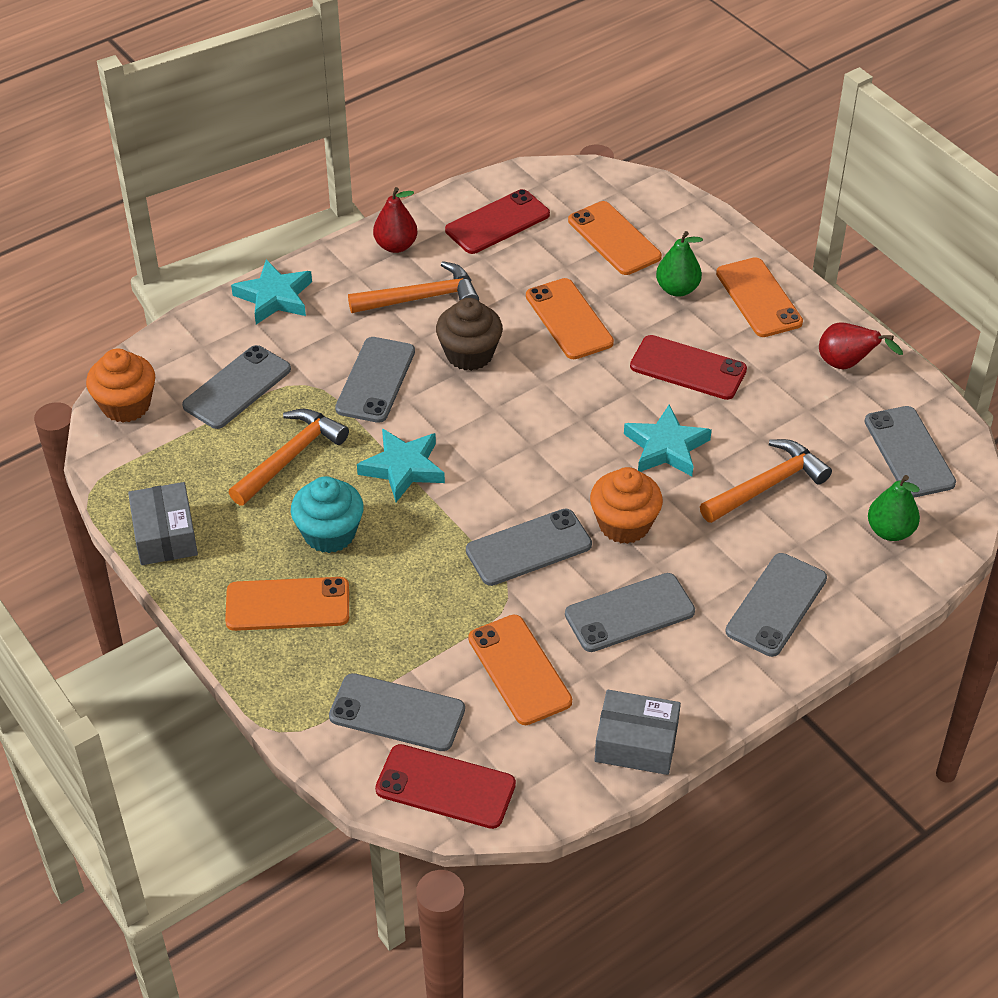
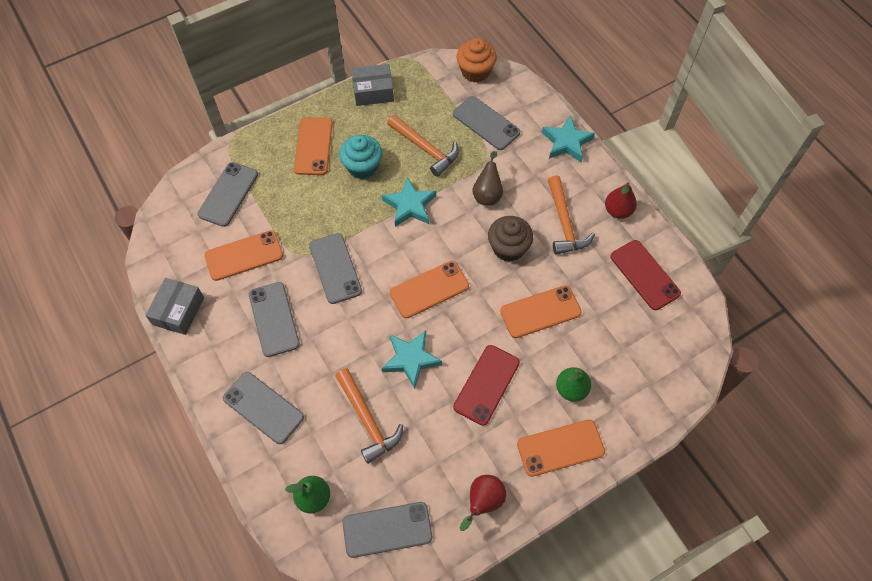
camera: 95 degrees right, 15 degrees up
(376, 380) = (487, 194): grey phone -> brown pear
(445, 787) = (174, 214): red phone -> none
(614, 239) = (628, 351): orange phone -> orange phone (429, 289)
(624, 524) = (346, 324): orange cupcake -> none

